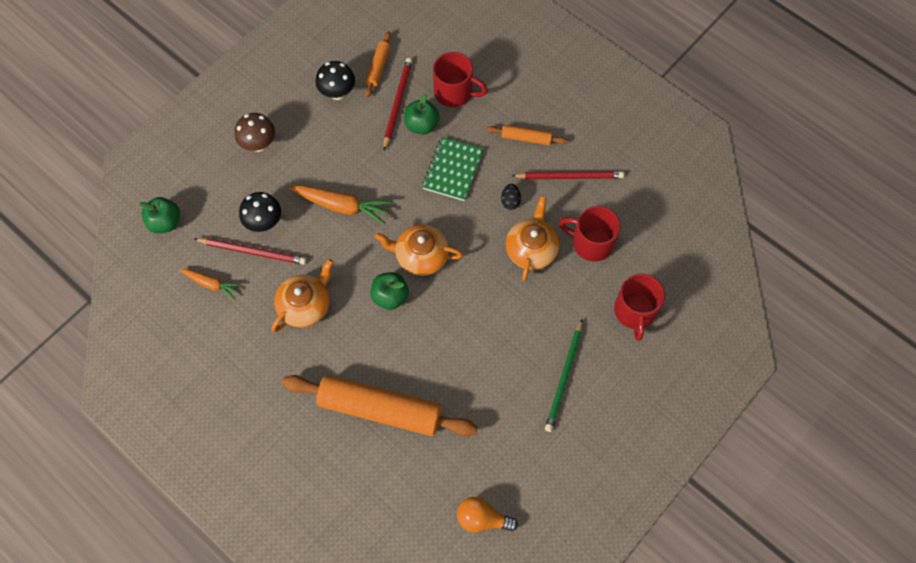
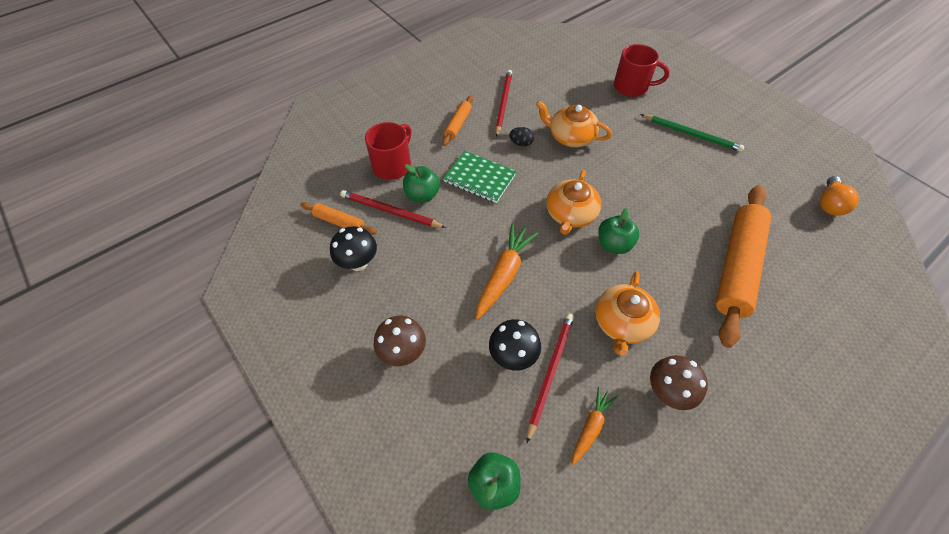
camera: 80 degrees left, 10 degrees down
(245, 341) = (667, 392): none -> brown mushroom
(305, 305) = (622, 323): orange teapot -> orange teapot turned 120 degrees counterclockwise
(591, 243) = (568, 101): red mug -> none

